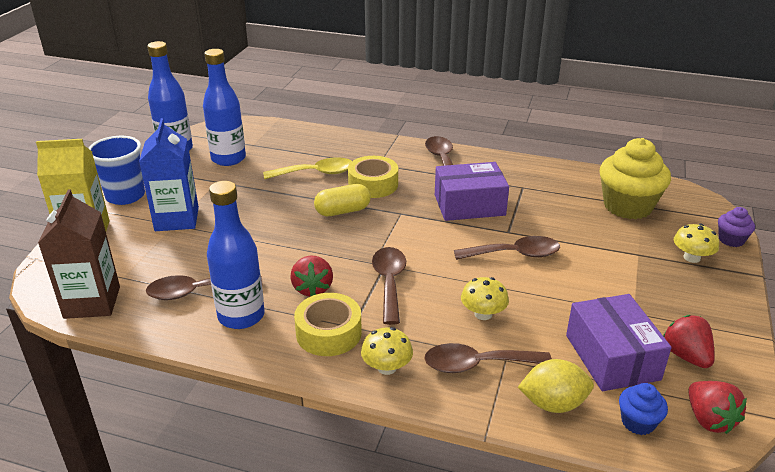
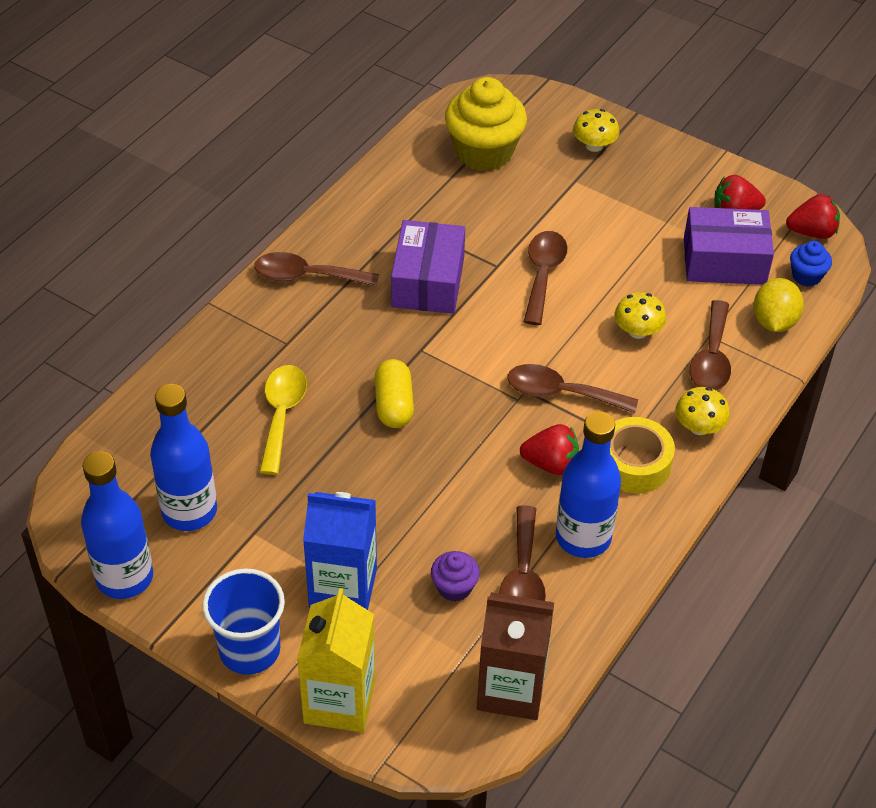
camera: 75 degrees left, 15 degrees up
(373, 184) = (339, 361): yellow tape -> none
(731, 240) = (574, 105): purple cupcake -> purple cupcake (454, 587)

